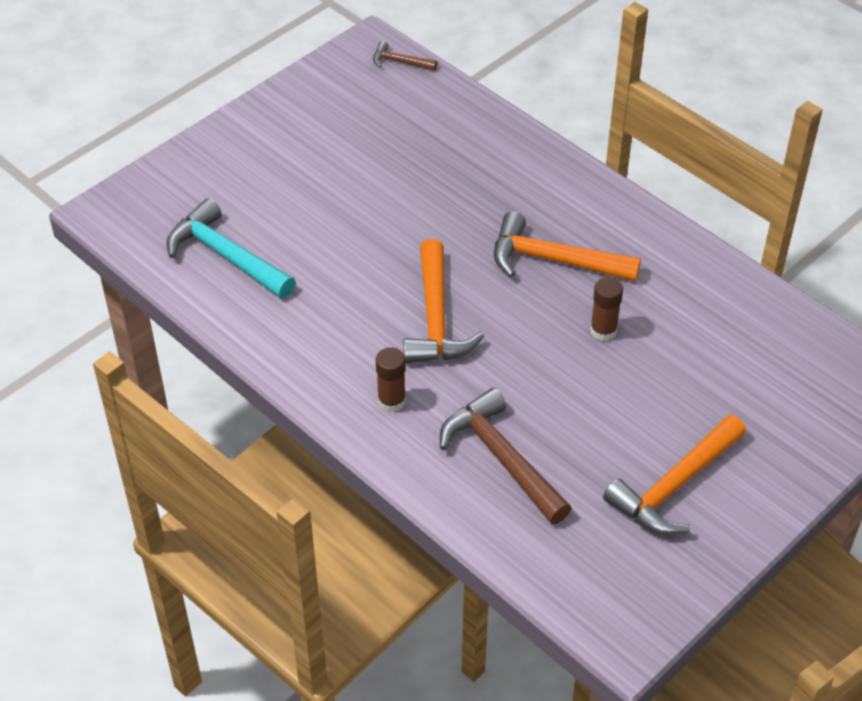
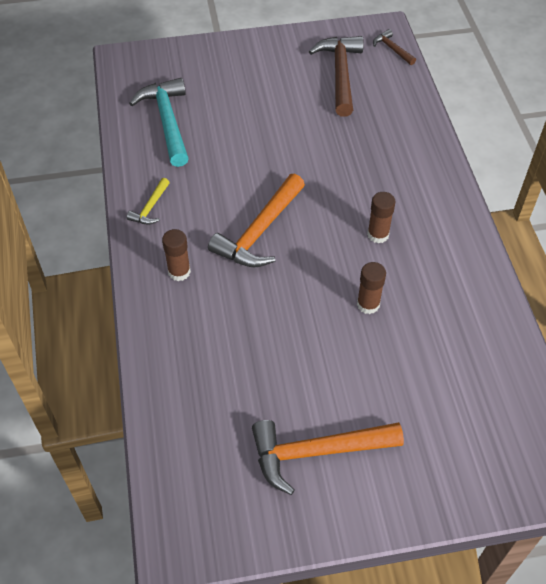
camera: 35 degrees right, 5 degrees up
(297, 354) = (150, 207): none -> yellow hammer
(502, 458) = (214, 355): brown hammer -> brown hammer (340, 74)
(554, 260) = (378, 234): orange hammer -> brown glue stick

